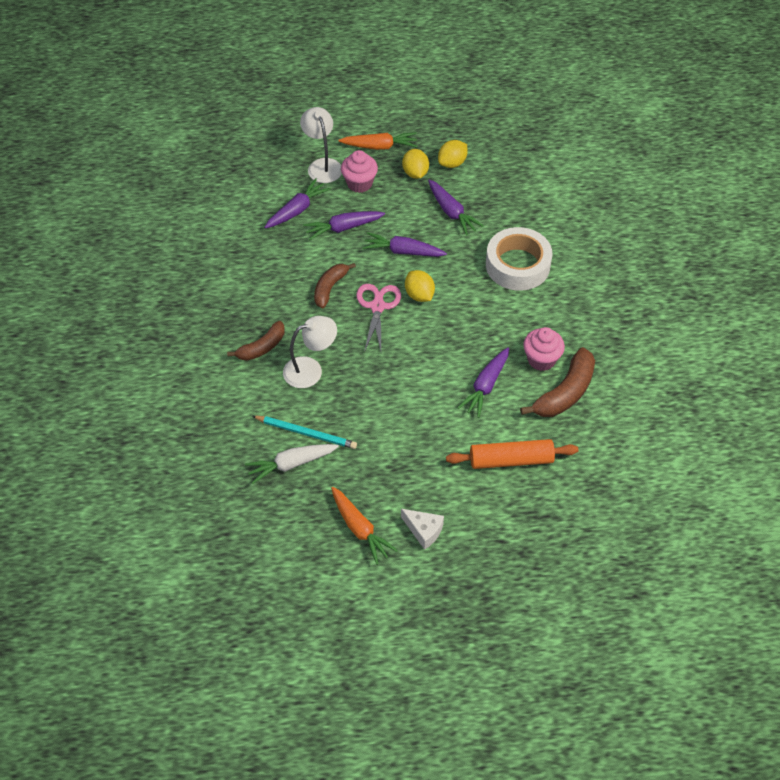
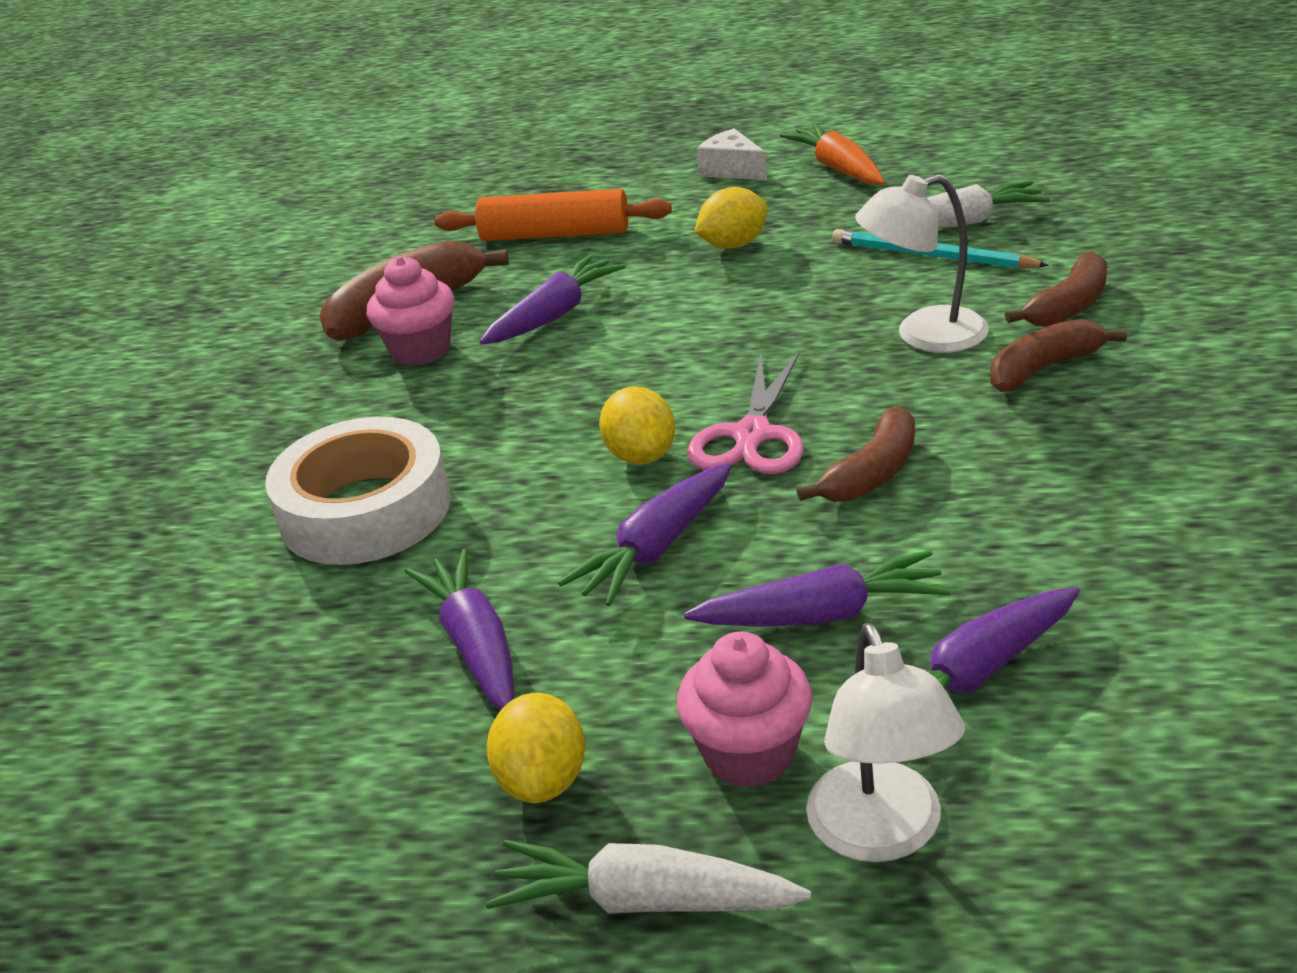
camera: 165 degrees left, 20 degrees down
(246, 390) = (1068, 306): none -> brown banana
(380, 146) = (643, 901): orange carrot -> white carrot
(403, 251) = (655, 549): purple carrot -> purple carrot turned 105 degrees clockwise
(452, 163) = (401, 809): yellow lemon -> yellow lemon (733, 245)

